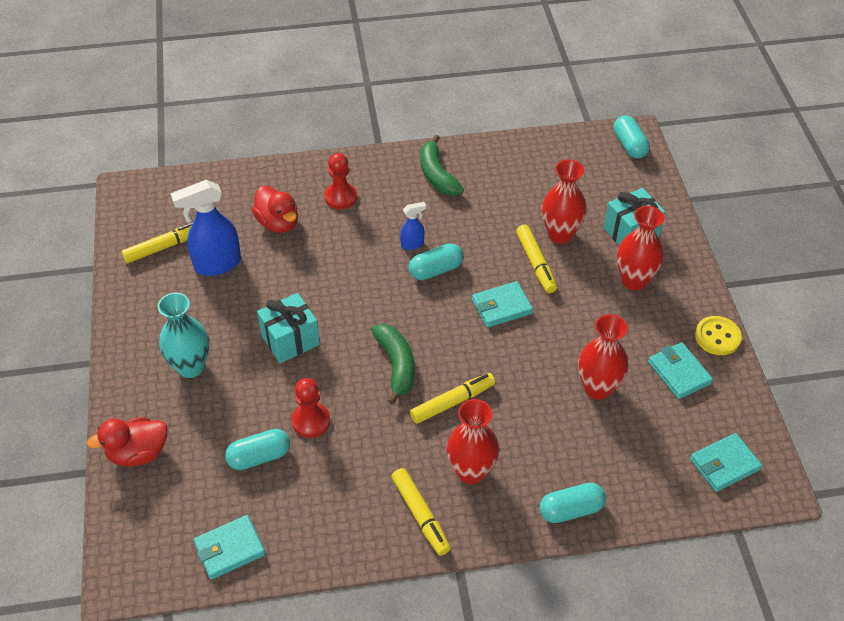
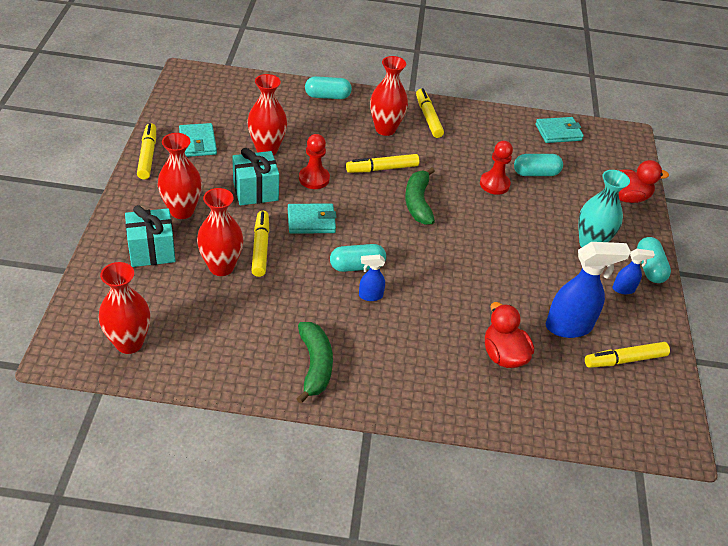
camera: 170 degrees left, 5 degrees down
(157, 320) = (624, 289): none -> blue spray bottle
(290, 340) = (503, 242): turquoise gift -> turquoise gift (255, 191)
(341, 197) = (430, 367): red pawn -> red pawn (314, 179)
(591, 155) = (129, 343): none -> red vase
(629, 145) = (77, 343): turquoise capsule -> turquoise capsule (649, 268)
(717, 337) = (147, 156): yellow button -> yellow marker
(724, 464) = (209, 91): turquoise wallet -> none

